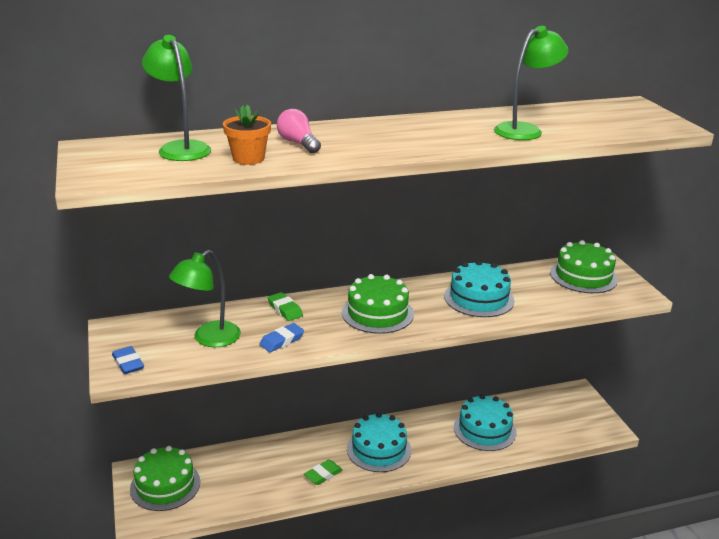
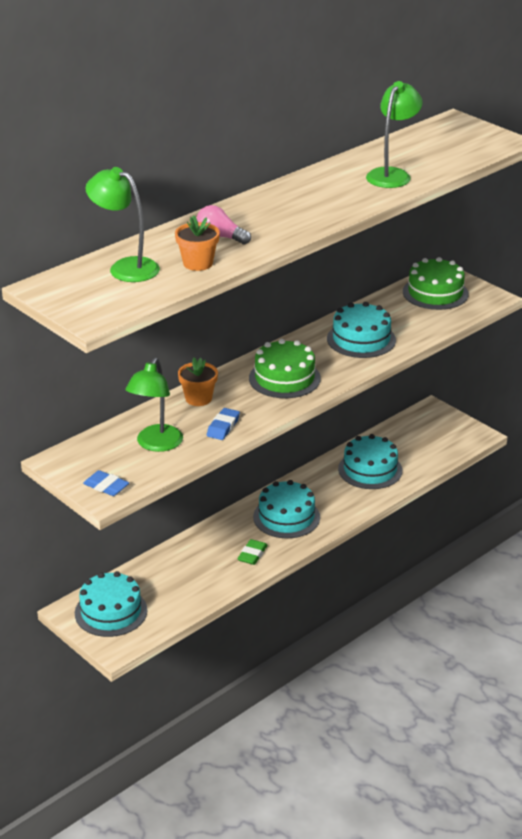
camera: 25 degrees left, 5 degrees up
(165, 485) = (111, 612): green cake -> turquoise cake
(285, 309) = (198, 398): green eraser -> orange flower pot

